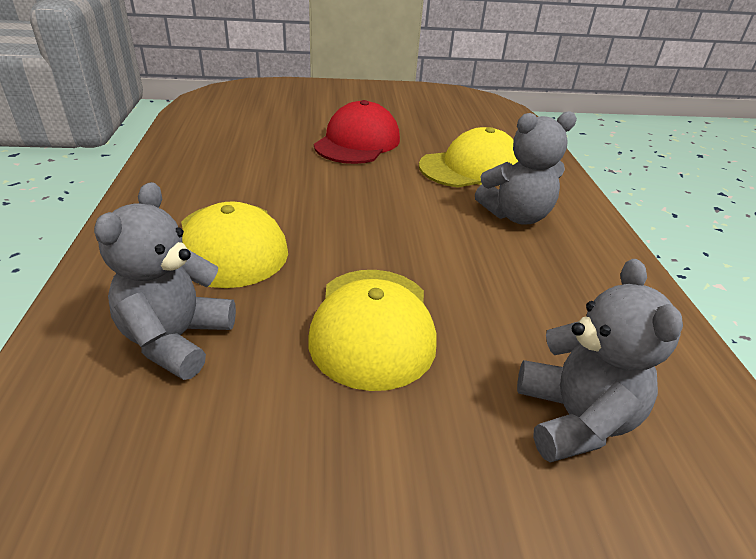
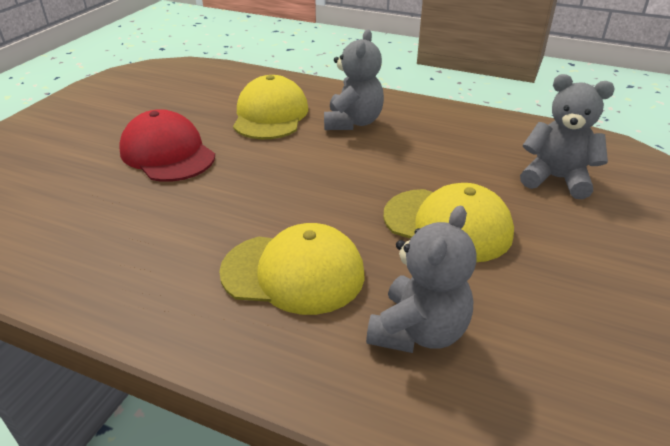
camera: 60 degrees left, 0 degrees up
(176, 339) = (418, 331): grey teddy bear -> grey teddy bear turned 105 degrees counterclockwise

